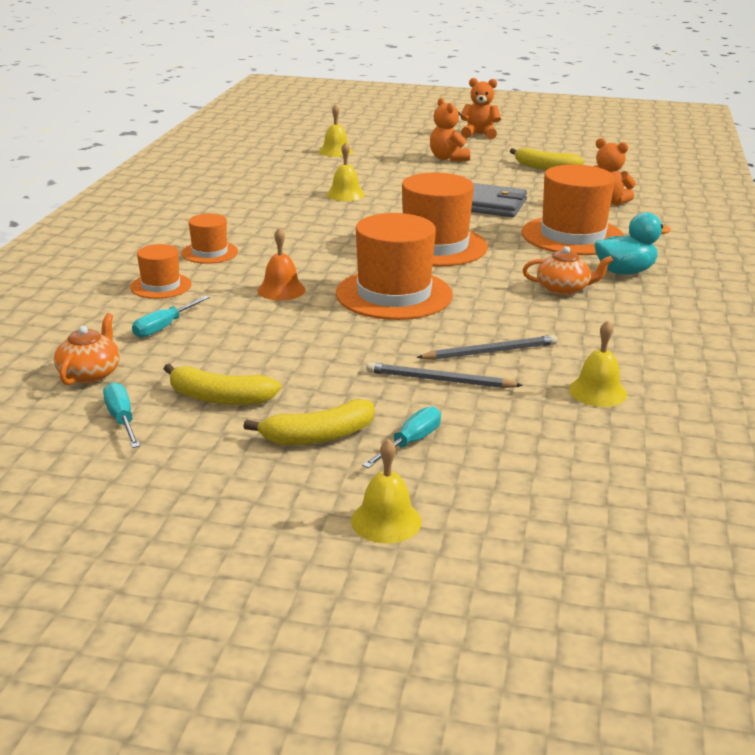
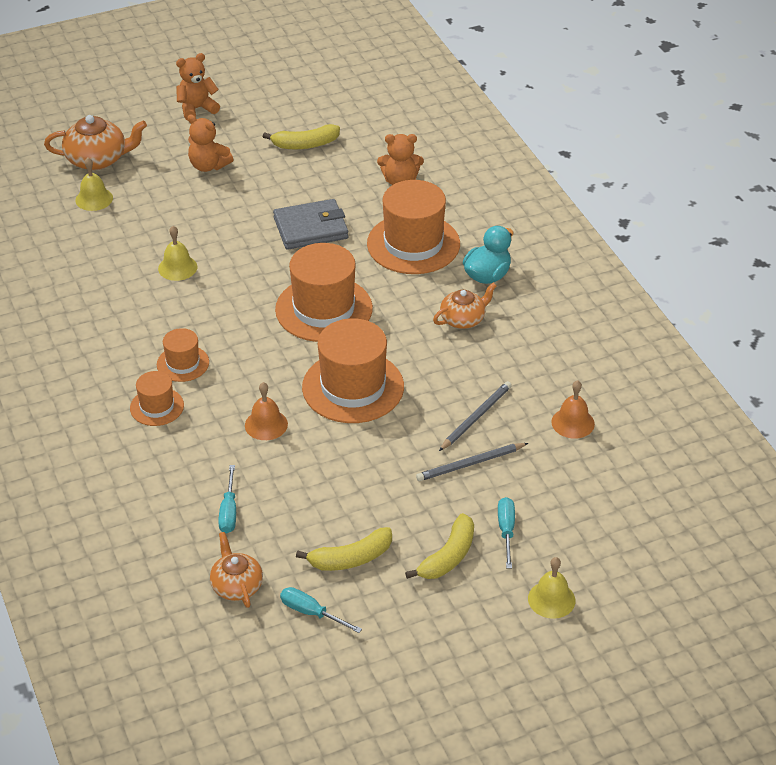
camera: 35 degrees left, 15 degrees up
(161, 286) = (168, 468): orange hat -> orange hat (183, 363)
(367, 137) = (97, 159): none -> orange teapot
(597, 392) = (573, 423): yellow bell -> orange bell

